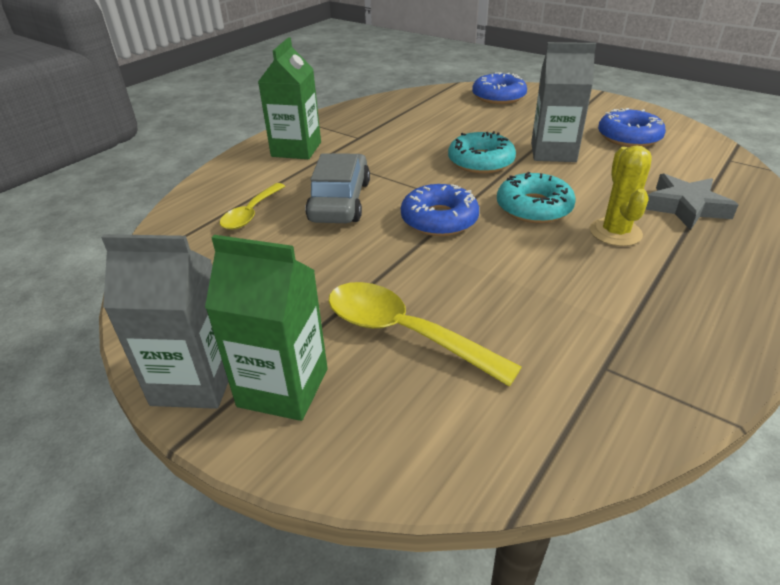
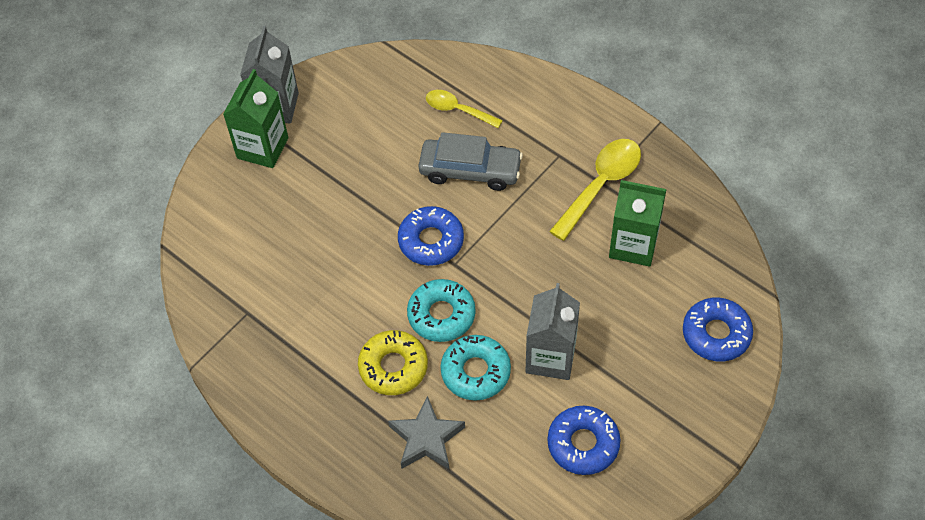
camera: 95 degrees right, 20 degrees up
(296, 149) = (577, 132): green carton -> green carton (633, 245)
(403, 333) = (297, 208): yellow spoon -> yellow spoon (601, 185)
(480, 161) = (535, 287): turquoise donut -> turquoise donut (475, 372)
(615, 232) = (393, 367): yellow cactus -> yellow donut

